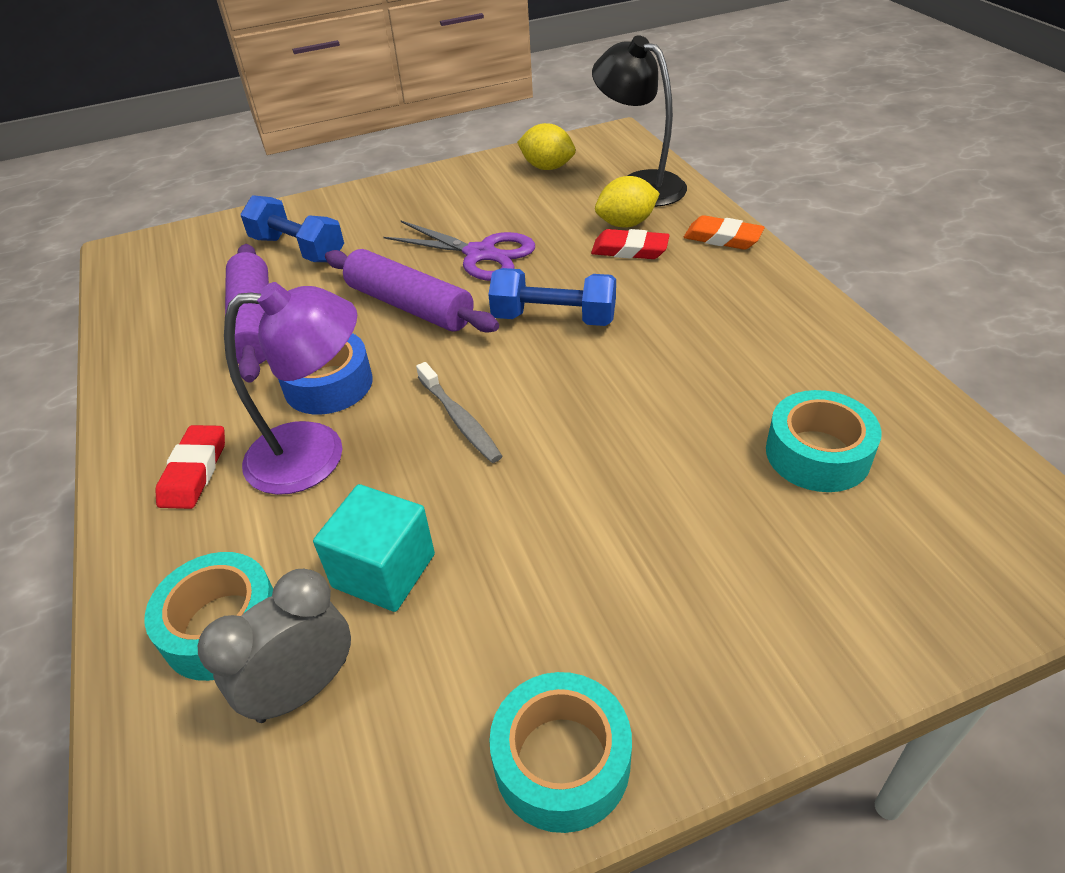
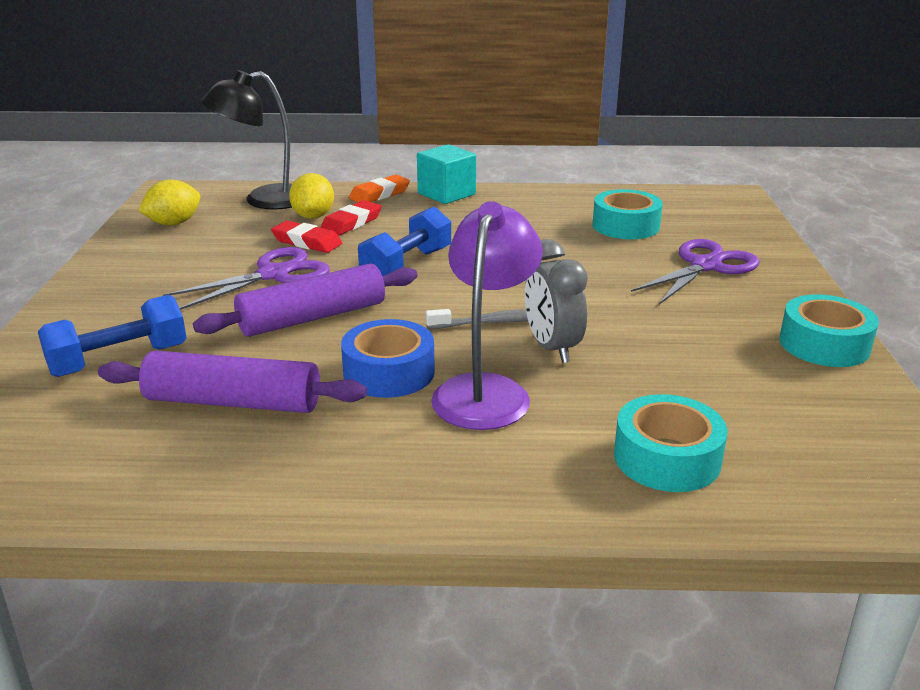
camera: 70 degrees left, 15 degrees down
(194, 471) = (454, 459): red eraser -> red eraser (307, 242)
(303, 689) = (744, 426): grey clock -> grey clock (552, 348)
(384, 570) = (643, 378): turquoise cube -> turquoise cube (446, 194)
(744, 570) = (705, 266): none -> purple scissors

